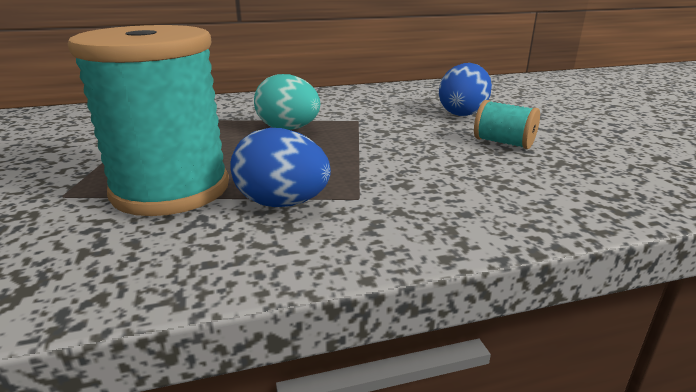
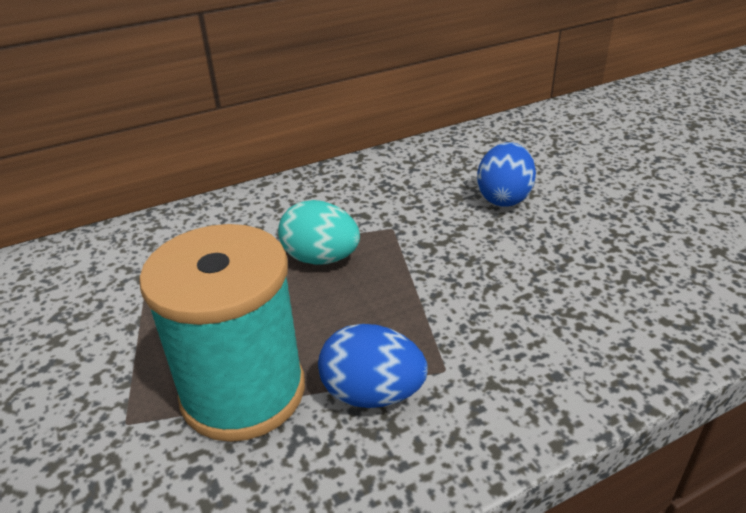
camera: 10 degrees left, 10 degrees up
(503, 143) = (561, 249): turquoise spool -> none

